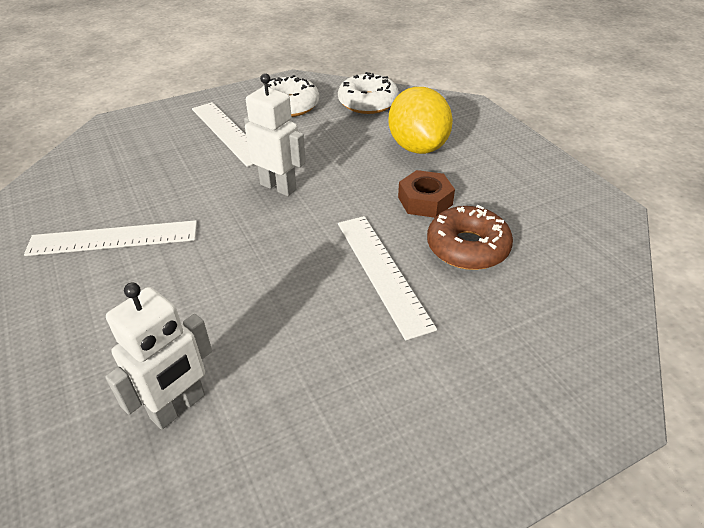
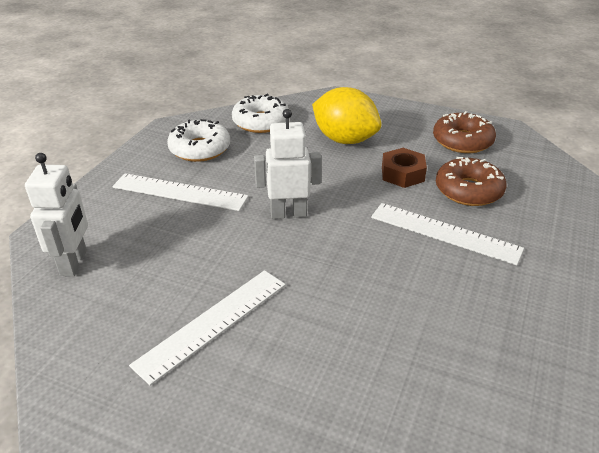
camera: 40 degrees left, 5 degrees down
(178, 407) = (454, 397): white robot -> white robot (74, 263)
(536, 198) = (462, 141): none -> brown donut

